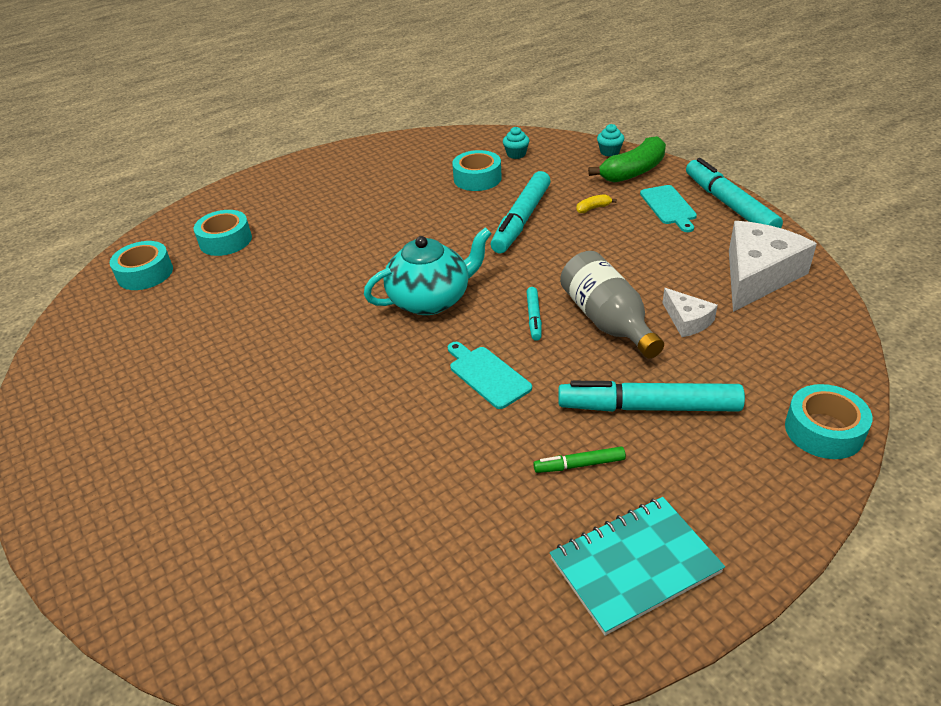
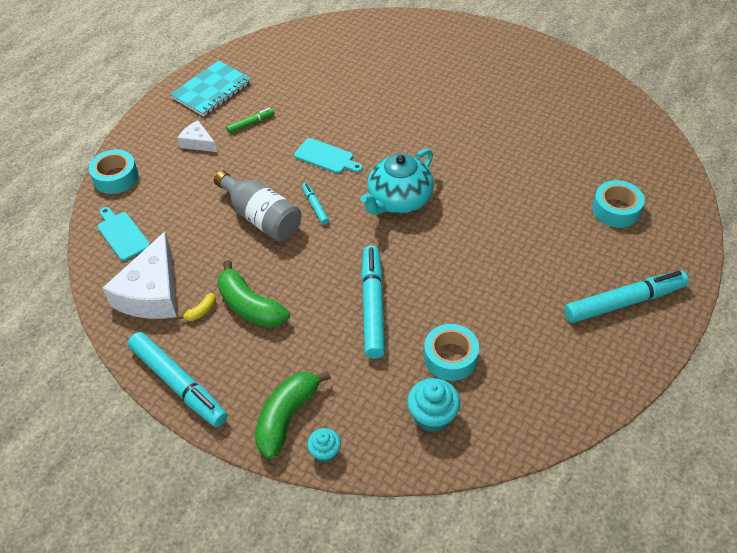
camera: 155 degrees right, 10 degrees up
(145, 273) = (640, 163): turquoise tape -> none
(516, 154) = (432, 416): turquoise cupcake -> turquoise cupcake, size x1.60
(593, 208) = (311, 341): yellow banana -> yellow banana (201, 311)
(646, 243) = (250, 306): none -> green banana
(648, 407) = (219, 164): turquoise marker -> turquoise marker (624, 302)
(669, 207) = (238, 364): turquoise cutting board -> turquoise cutting board (122, 234)
(687, 320) = (204, 233): white cheese -> white cheese (198, 142)

